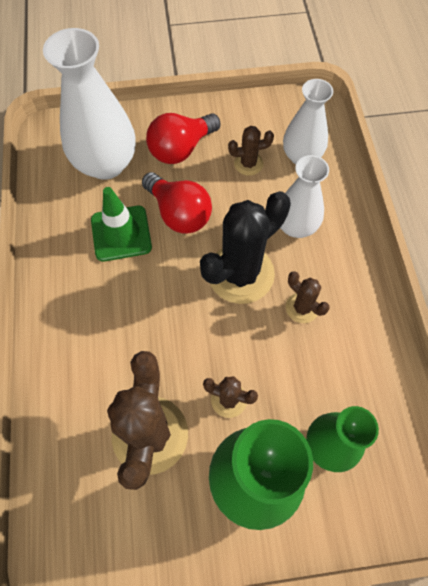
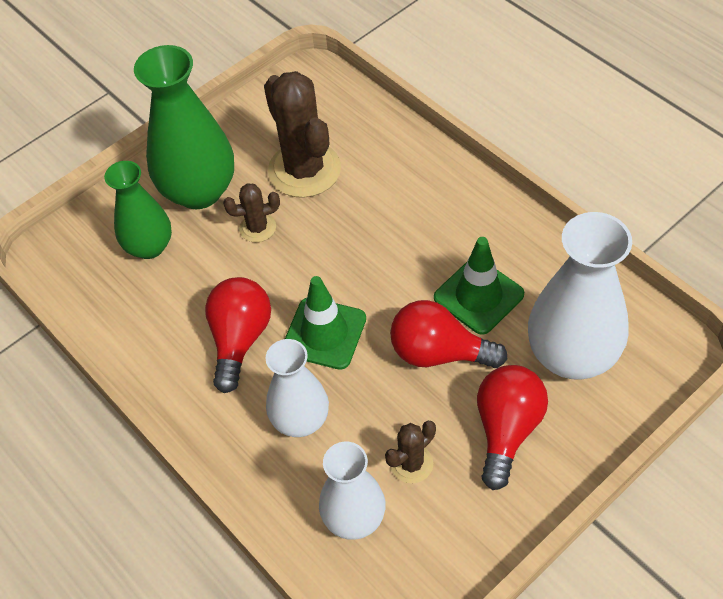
camera: 150 degrees right, 10 degrees down
(240, 274) = (324, 333): black cactus -> green traffic cone
(302, 308) = (240, 339): brown cactus -> red light bulb

